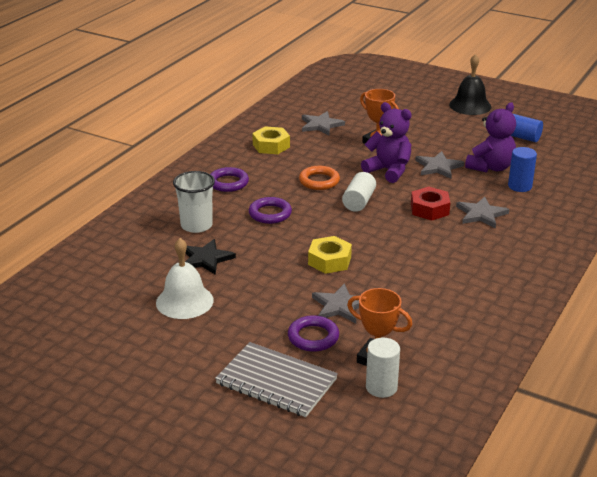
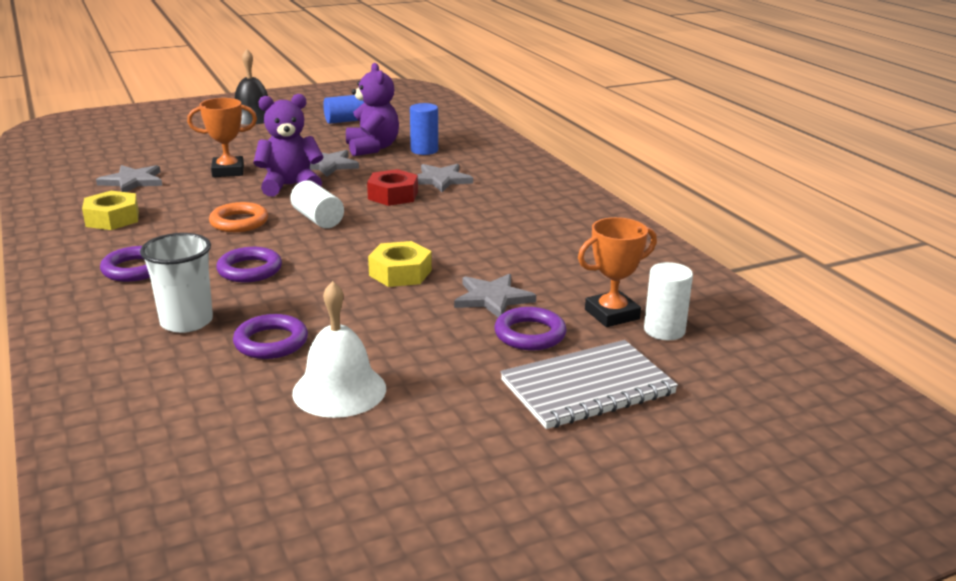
camera: 55 degrees left, 5 degrees down
(206, 259) = (271, 342): black star -> purple ring

